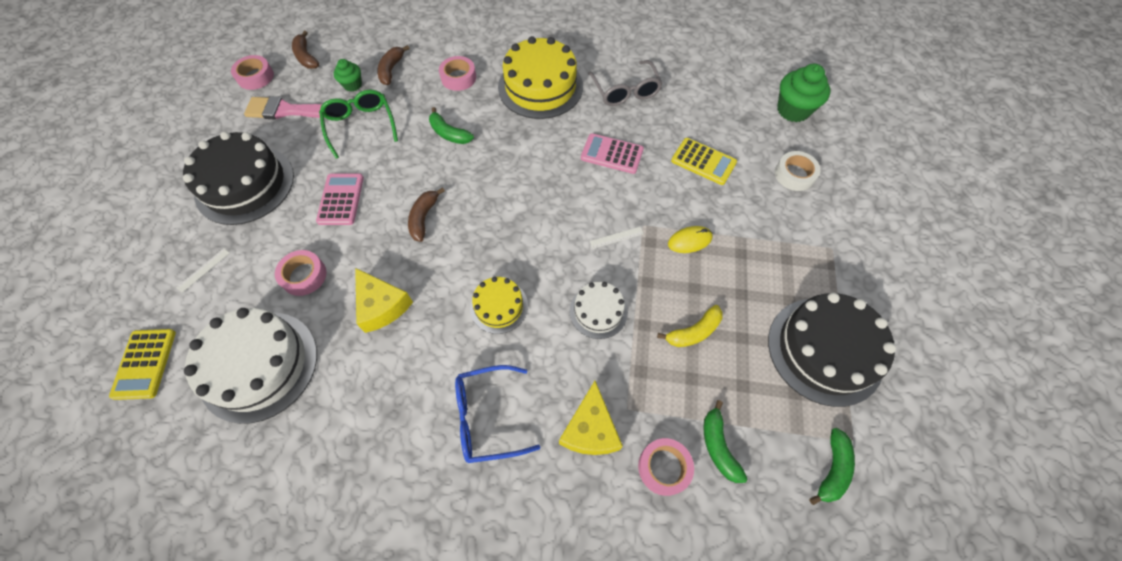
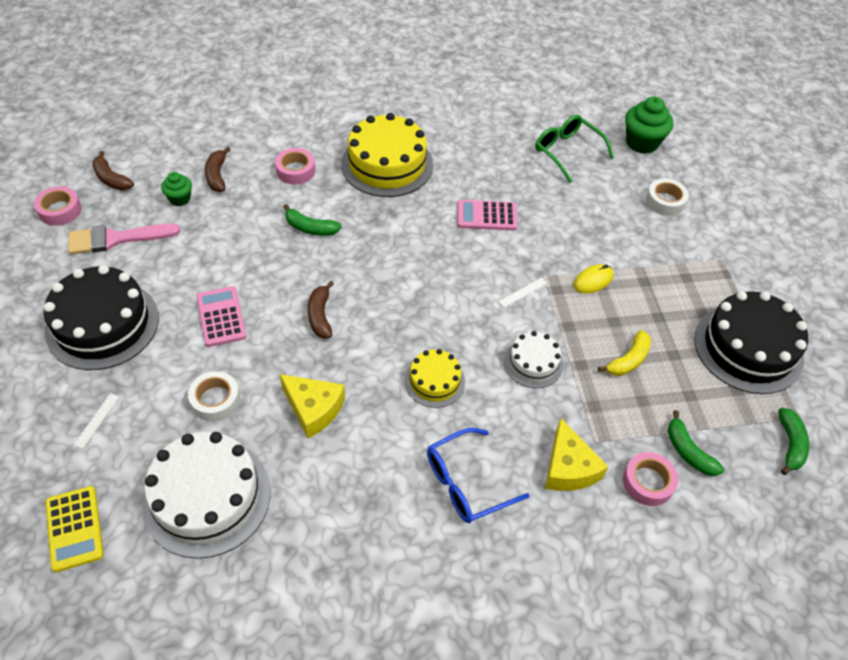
camera: 20 degrees left, 10 degrees down
(304, 276) = (215, 400): pink tape -> white tape
(360, 125) = (208, 238): green glasses -> green glasses (567, 151)
(625, 91) = (476, 153): grey glasses -> none
(703, 162) = (577, 206): yellow calculator -> none

